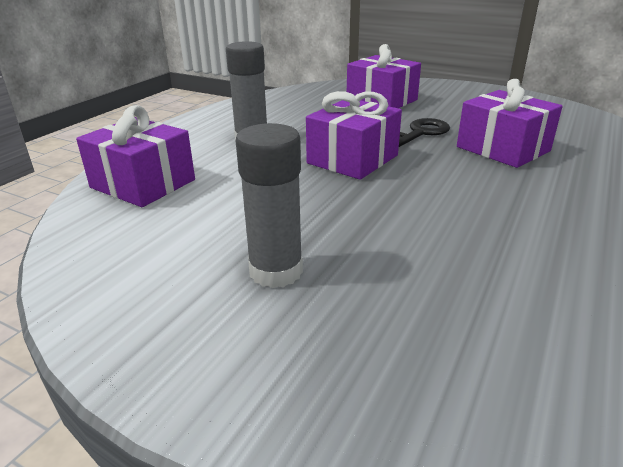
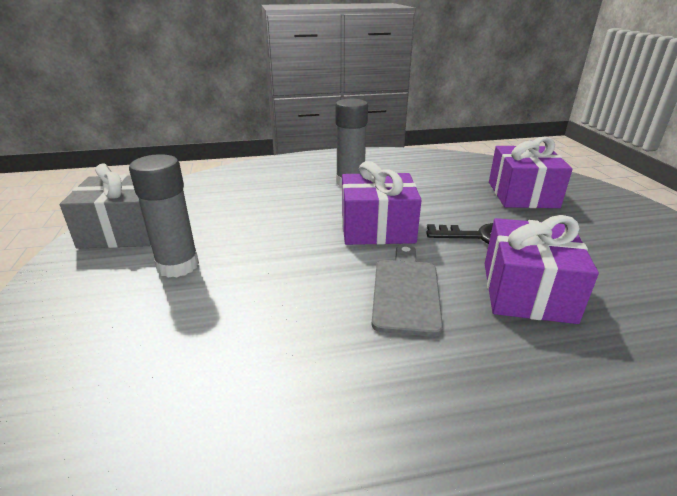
camera: 50 degrees right, 0 degrees up
(129, 288) = (124, 231): none -> grey gift
(143, 184) = (241, 182): purple gift -> none
(459, 183) = (405, 291): none -> grey cutting board

